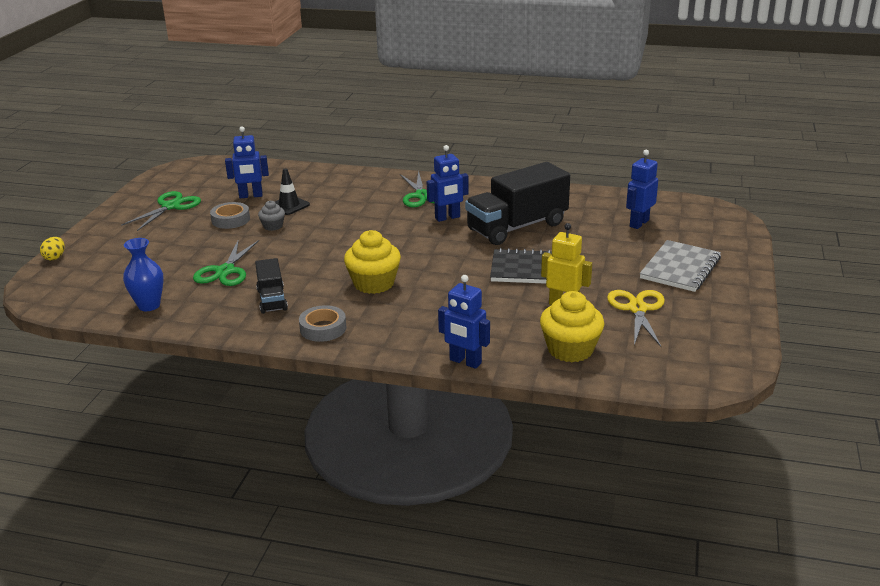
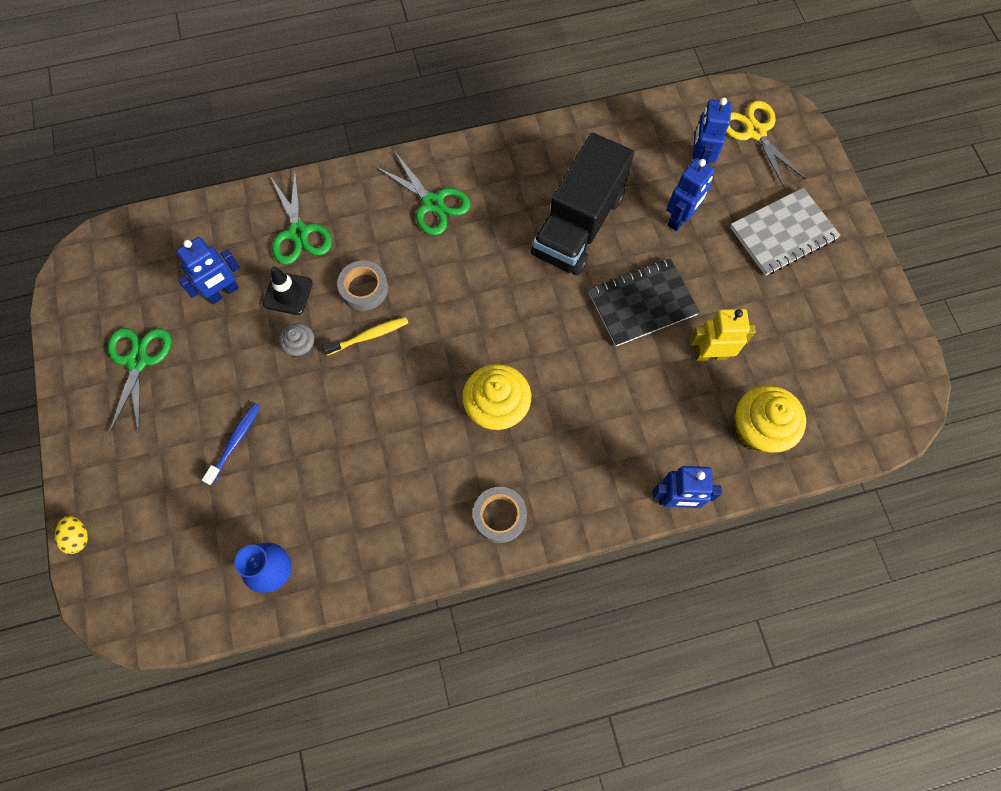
camera: 30 degrees left, 40 degrees up
(188, 249) = (235, 441): none -> blue toothbrush
(225, 271) = (313, 464): green scissors -> green scissors (298, 232)
(230, 220) = (238, 356): grey tape -> grey tape (364, 288)
(272, 300) = (408, 492): black truck -> none
(321, 233) = (369, 336): none -> yellow toothbrush
(447, 218) = (491, 239): blue robot -> blue robot (680, 219)
(637, 309) = (782, 328): yellow scissors -> yellow scissors (755, 132)
(680, 268) = (783, 233): grey notebook -> grey notebook turned 60 degrees clockwise

